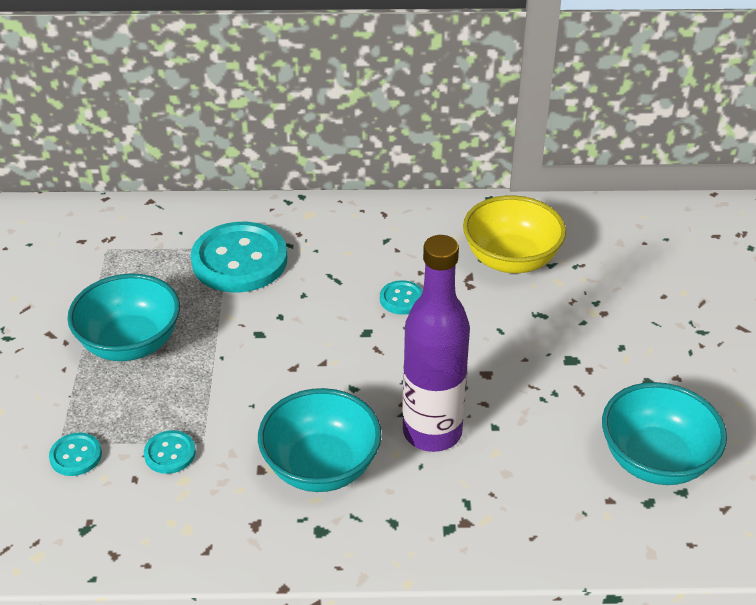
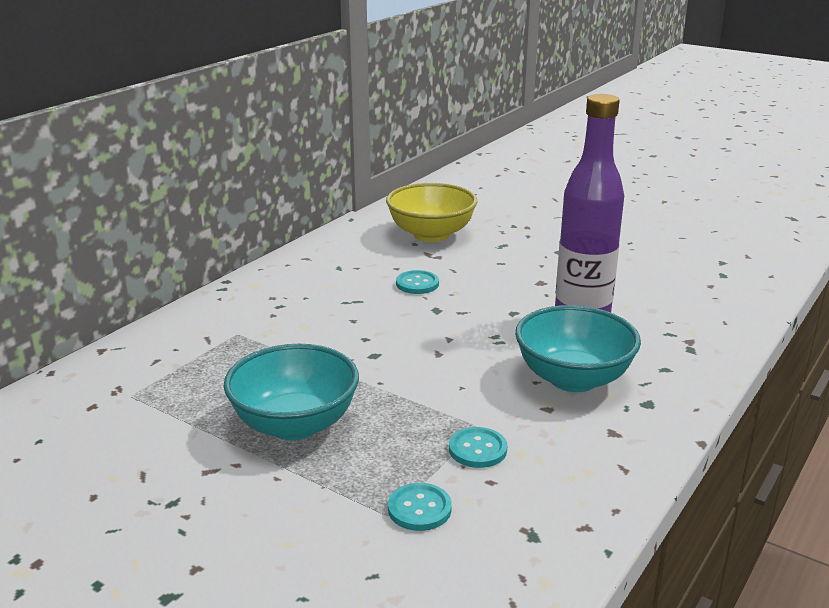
camera: 55 degrees left, 15 degrees down
(239, 260) = (263, 333): turquoise button -> none
(655, 460) = (686, 259): turquoise bowl -> none

